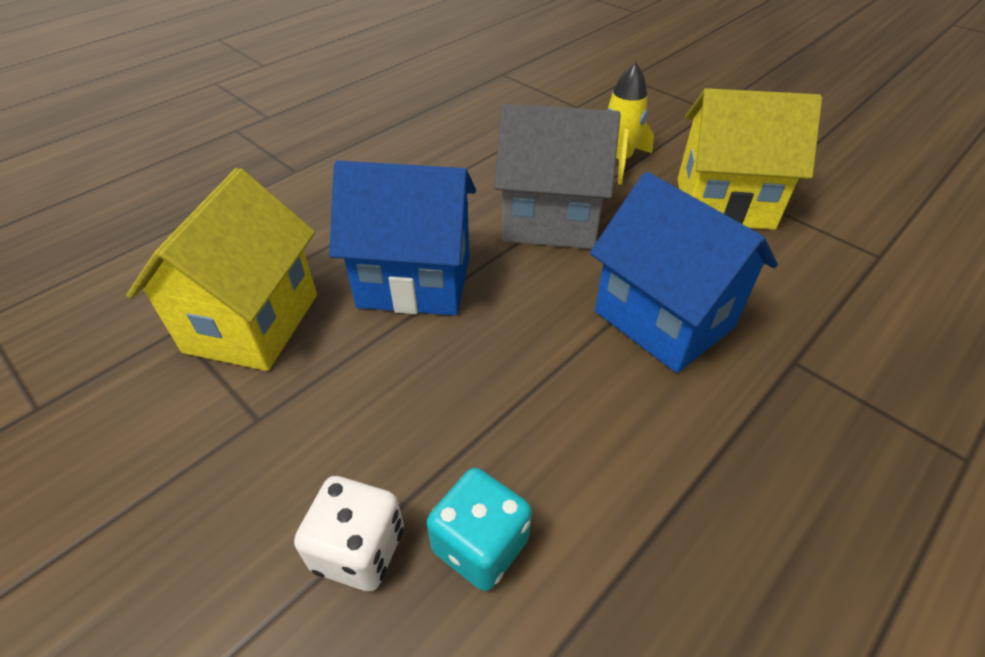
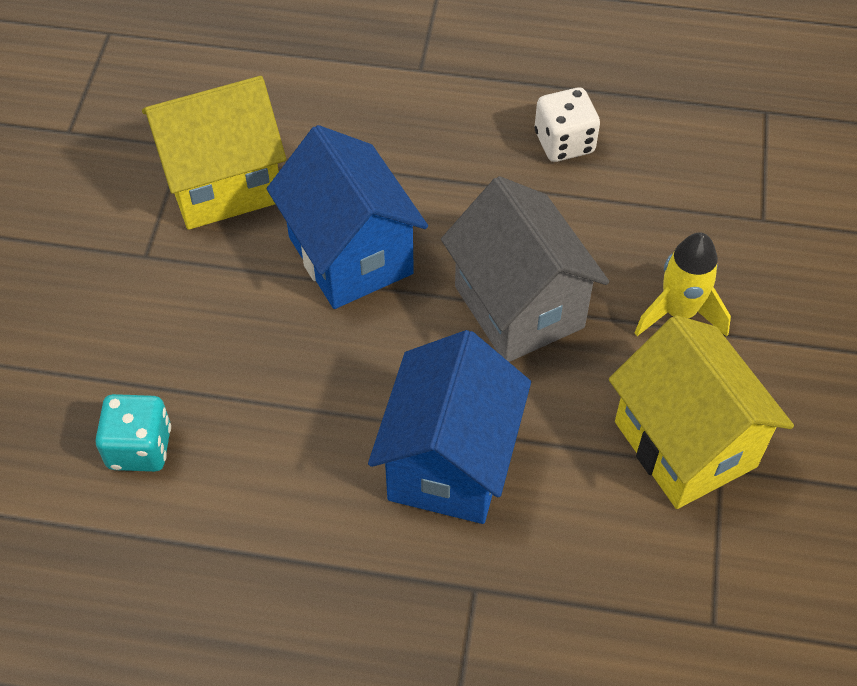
camera: 55 degrees right, 10 degrees up
(359, 549) = (92, 382): white dice -> white dice (564, 142)

